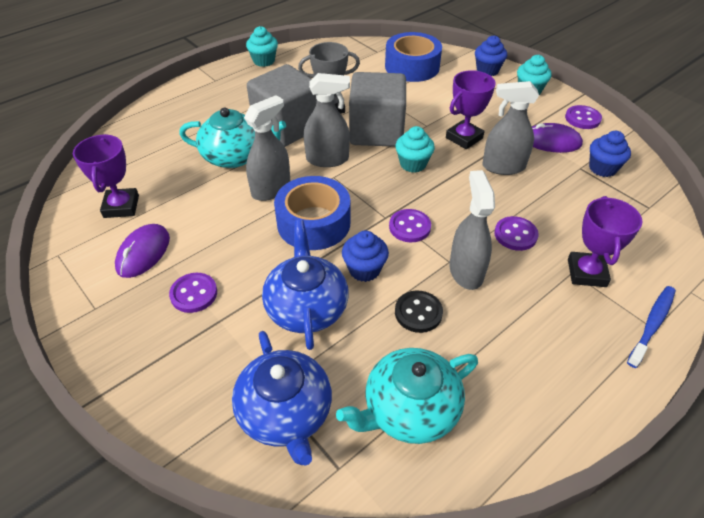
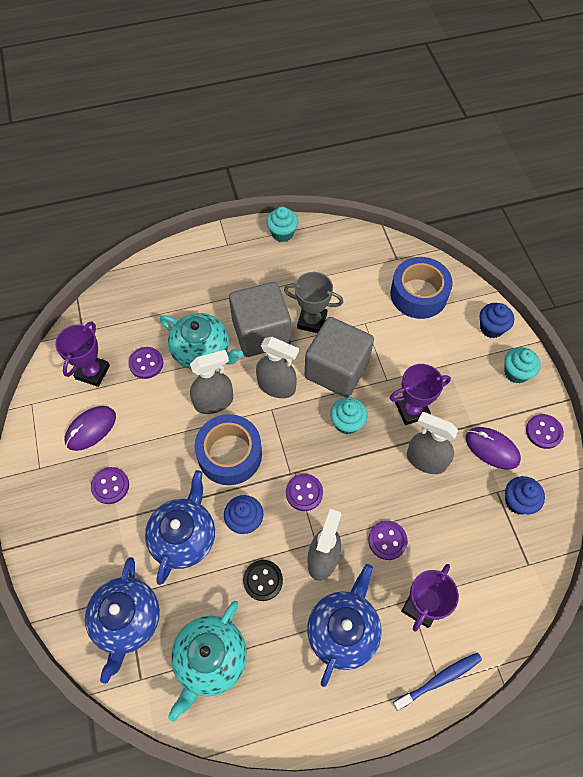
camera: 25 degrees right, 15 degrees up
(180, 182) = (146, 363): none -> purple button
(409, 409) = (210, 659): turquoise teapot -> turquoise teapot turned 60 degrees counterclockwise
(530, 322) = (343, 630): none -> blue teapot

